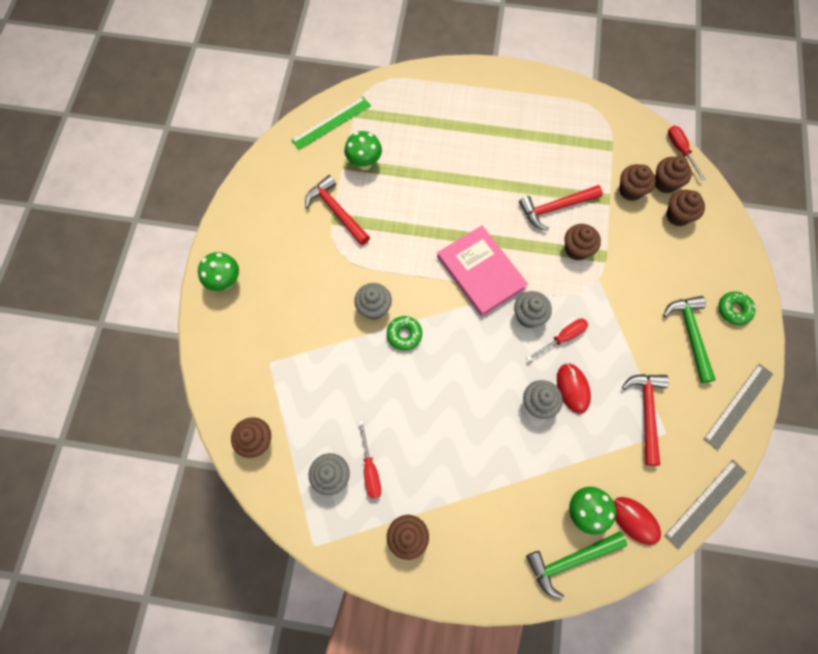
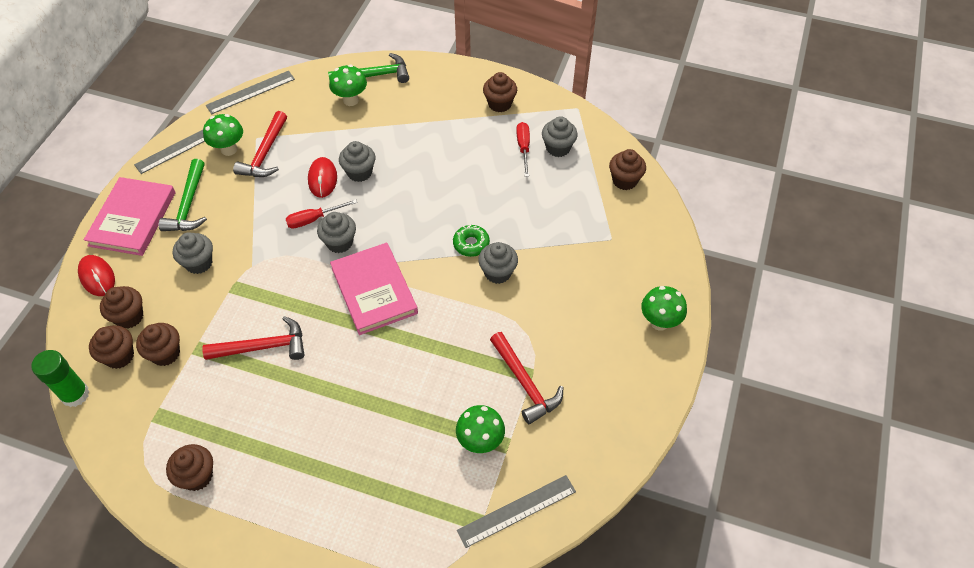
camera: 170 degrees left, 15 degrees down
(331, 123) = (517, 510): green ruler -> grey ruler
(576, 249) = (260, 298): brown cupcake -> brown cupcake (197, 476)
(635, 520) = (313, 90): red mouse -> red mouse (97, 277)
(647, 274) = (199, 263): none -> grey cupcake
(680, 150) = (75, 394): red screwdriver -> green glue stick
(686, 411) = (229, 149): none -> green mushroom
(733, 310) = (132, 219): green donut -> pink book

